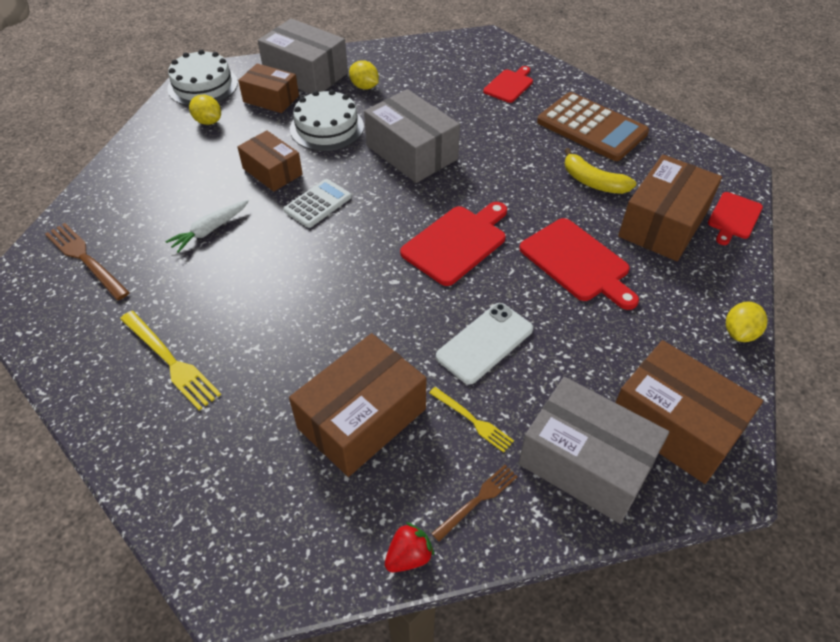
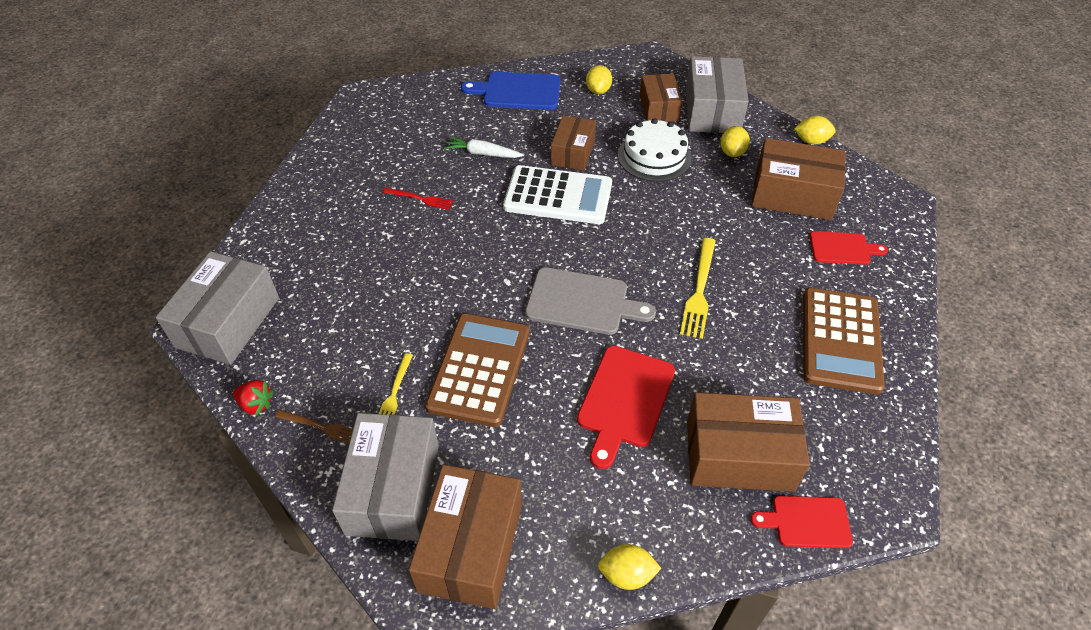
camera: 60 degrees right, 0 degrees up
(85, 259) = (411, 112): brown fork -> none
(148, 170) = (518, 91): none -> blue cutting board
(170, 361) = (350, 199): yellow fork -> yellow fork (699, 290)
(203, 86) = (637, 65): white cake -> none
(227, 302) = (420, 199): none -> red fork
(318, 204) = (558, 196): white calculator -> white calculator, size x1.76
(362, 418) = (359, 324): brown box -> brown box (792, 194)
(391, 46) = (811, 141): none -> yellow lemon
(412, 152) = (672, 223): grey box -> grey box (228, 322)
(457, 243) = (582, 302): red cutting board -> grey cutting board
(485, 343) = (479, 369): white phone -> brown calculator
(593, 182) = (752, 372): yellow banana -> none

